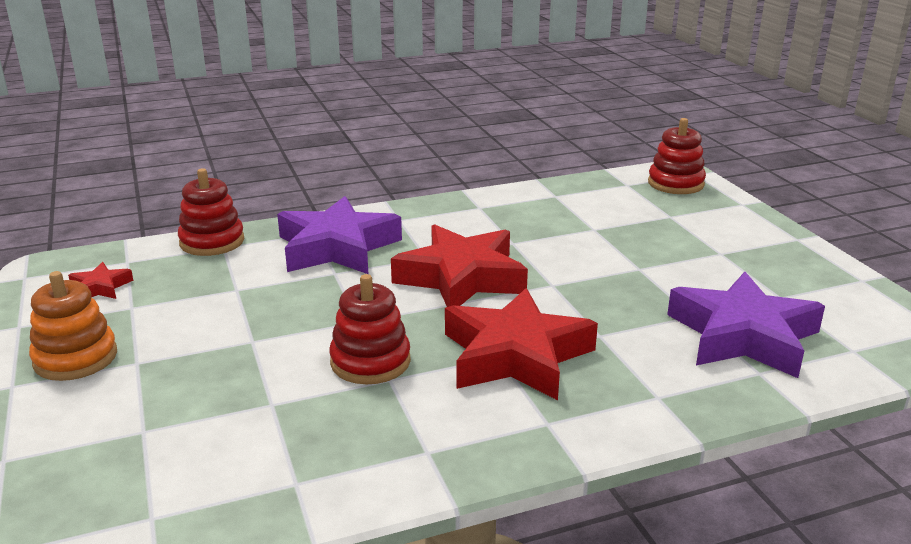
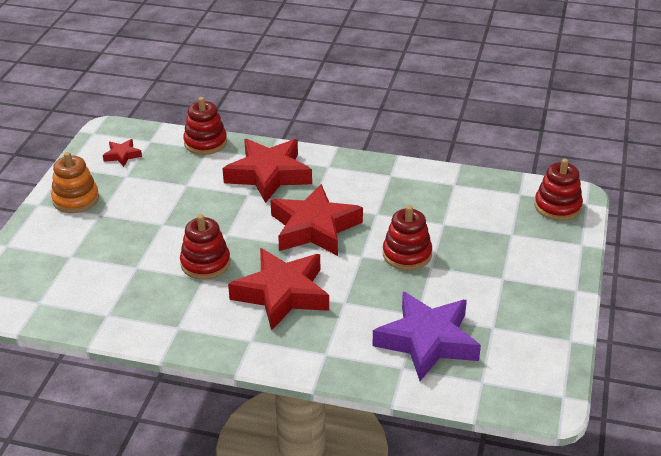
camera: 35 degrees right, 10 degrees up
(337, 247) = (269, 175): purple star -> red star
(599, 266) = (407, 254): none -> red stacking toy

